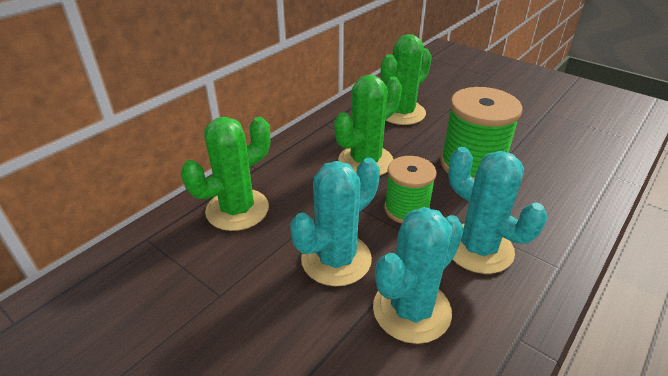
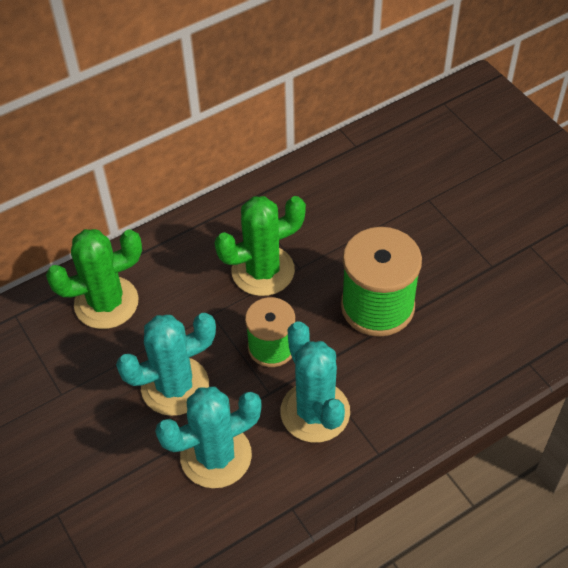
camera: 20 degrees right, 15 degrees up
(401, 113) = (345, 203): green cactus -> none

